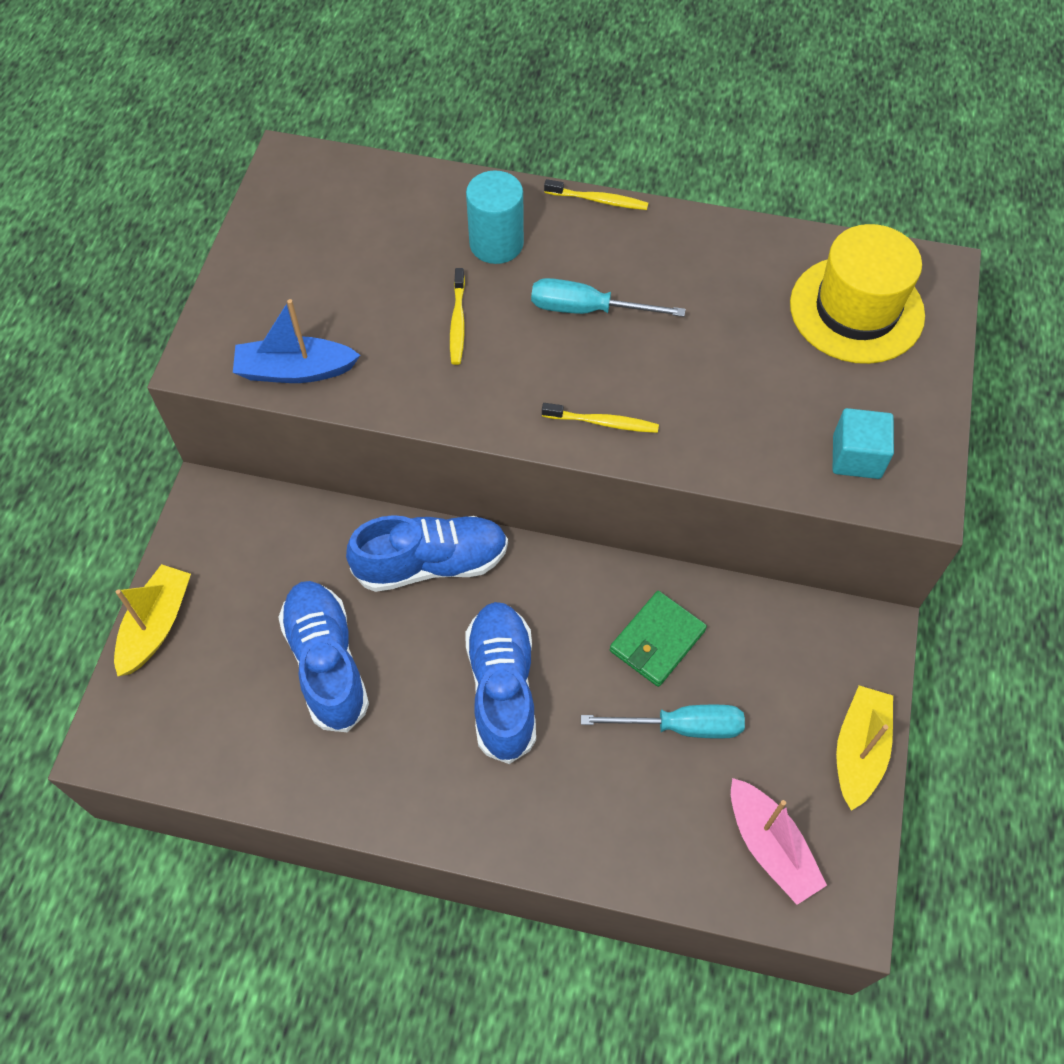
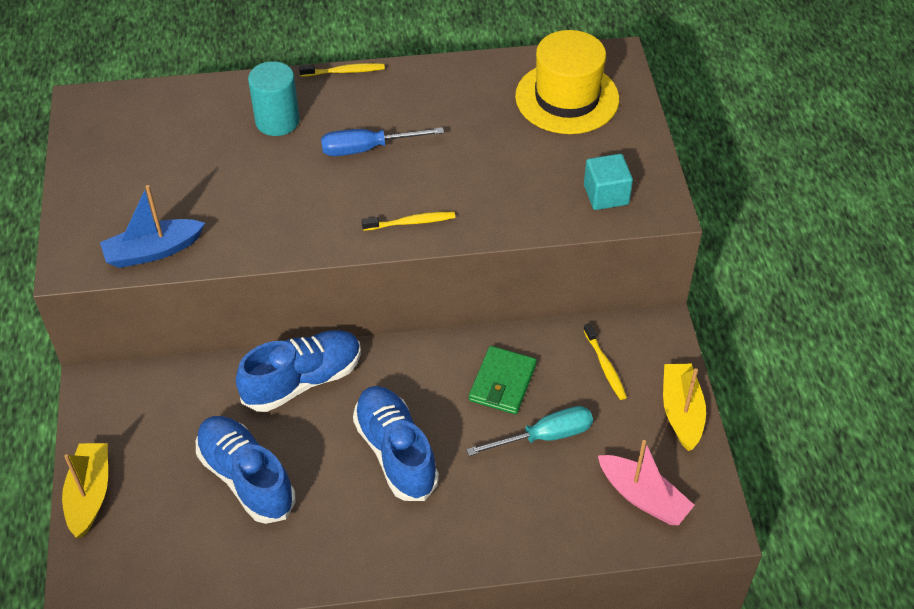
camera: 20 degrees left, 10 degrees down
(458, 322) = (270, 183): yellow toothbrush -> yellow toothbrush (605, 366)
(587, 309) = (367, 149): turquoise screwdriver -> blue screwdriver

